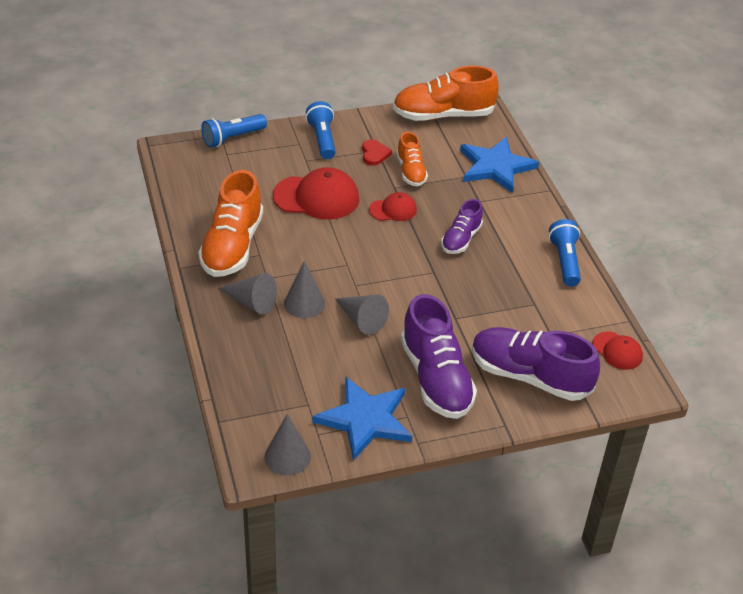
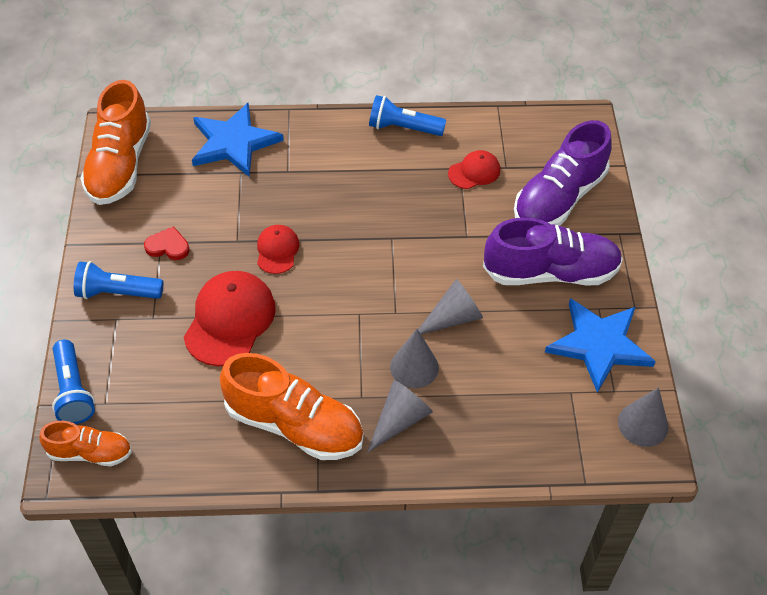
camera: 75 degrees left, 10 degrees up
(411, 172) = (214, 219): orange shoe -> orange shoe (90, 453)
(461, 239) = (346, 202): purple shoe -> none
(617, 351) = (536, 125): red cap -> red cap (474, 172)

